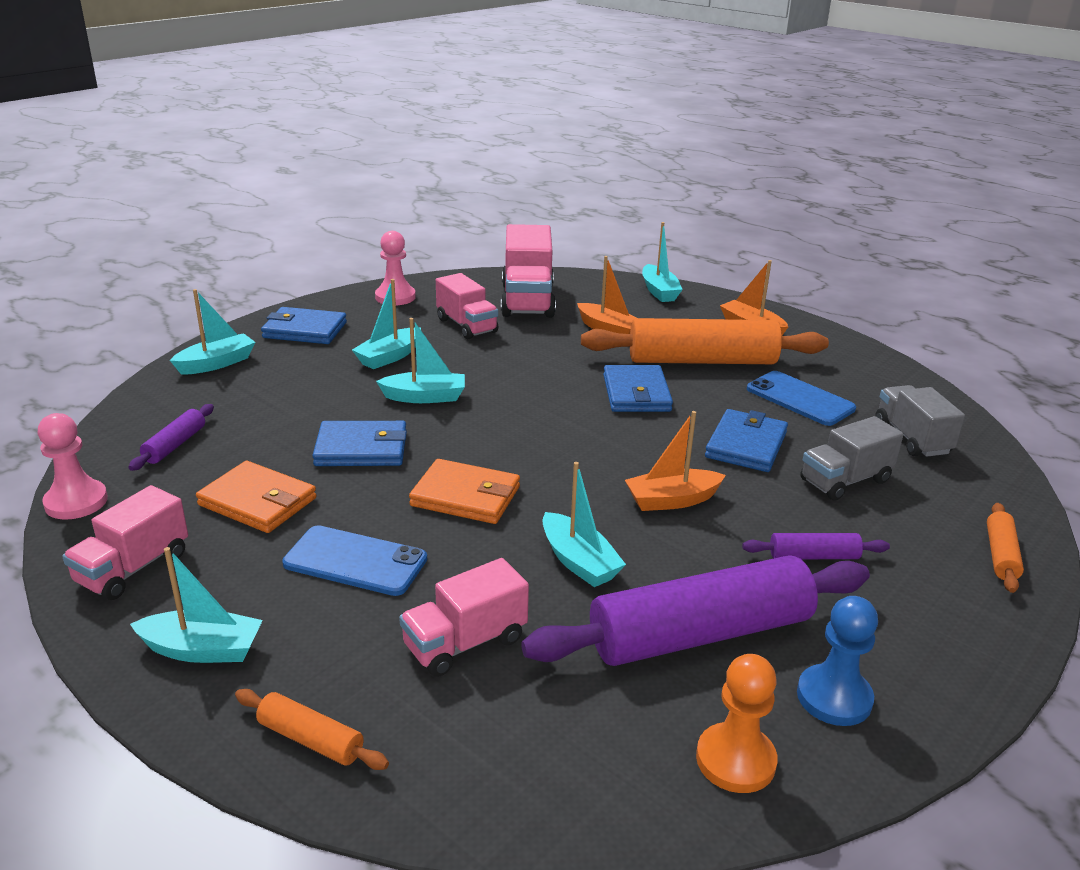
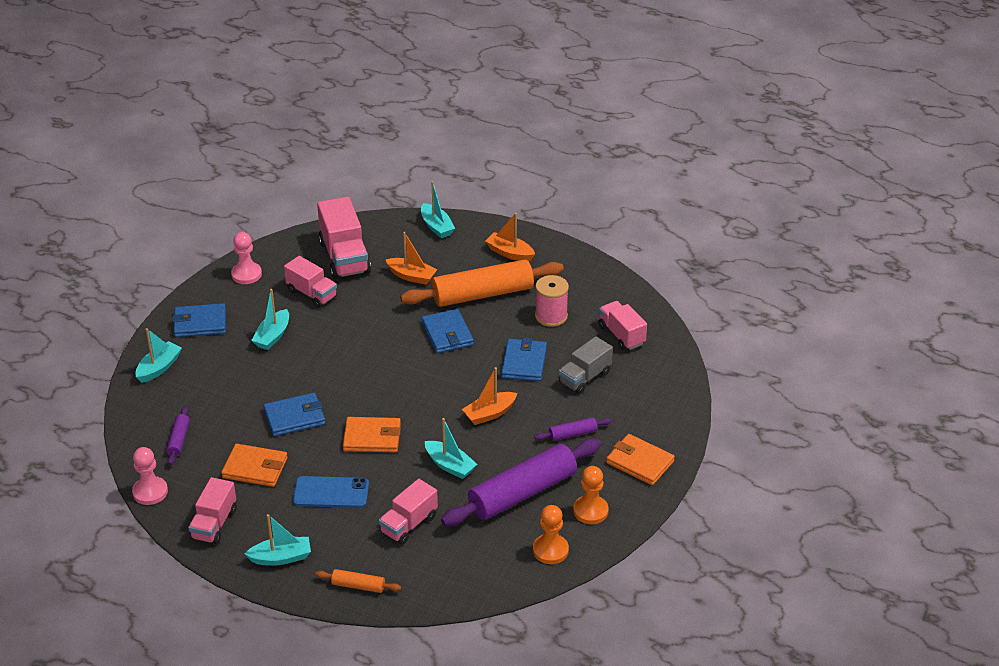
camera: 15 degrees left, 10 degrees up
(425, 397) = (313, 367): turquoise boat -> none
(800, 399) = (551, 316): blue phone -> pink spool
(834, 697) = (590, 511): blue pawn -> orange pawn
(912, 438) = (621, 335): grey truck -> pink truck
(942, 628) = (639, 462): none -> orange wallet
(1001, 555) = (670, 411): orange rolling pin -> none

